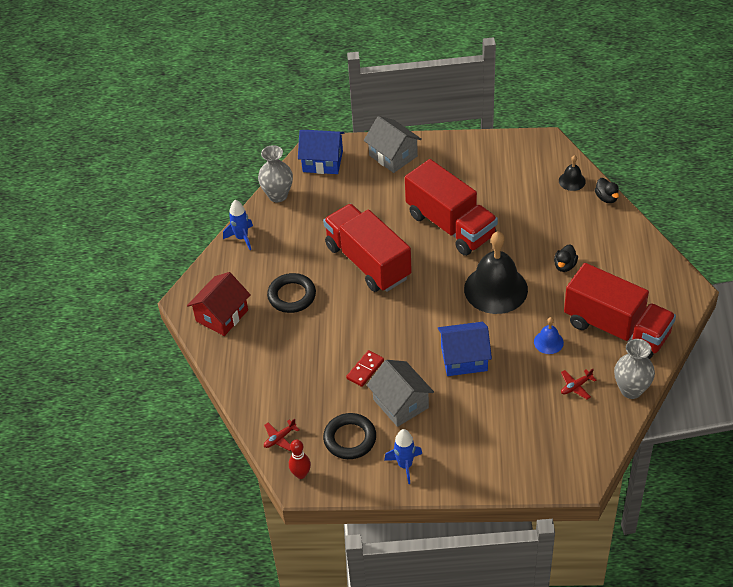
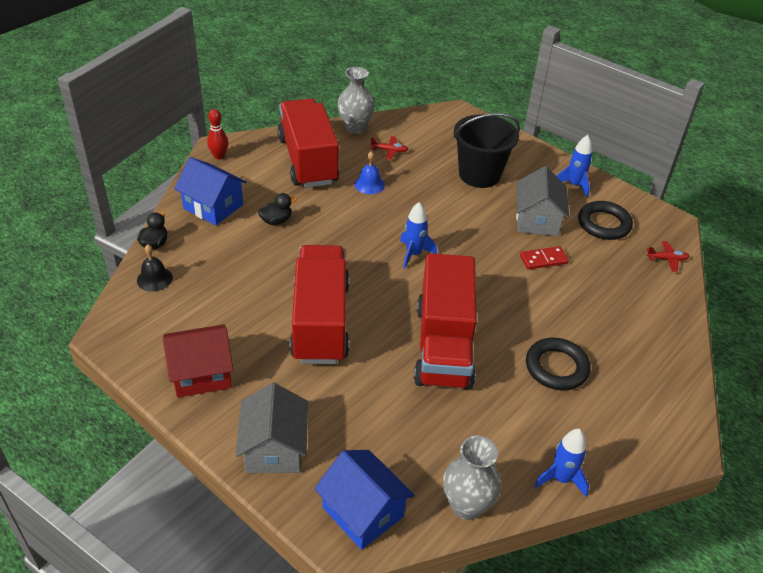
camera: 145 degrees left, 5 degrees down
(222, 315) = (652, 399): red house -> red house (201, 374)
(301, 474) = (666, 227): red bowling pin -> red bowling pin (219, 156)
(451, 308) = (413, 254): none -> blue rocket
(464, 358) = (449, 215): blue house -> blue house (213, 206)
(485, 417) = (479, 175): none -> black bucket
(495, 289) = (357, 243): black bell -> none

